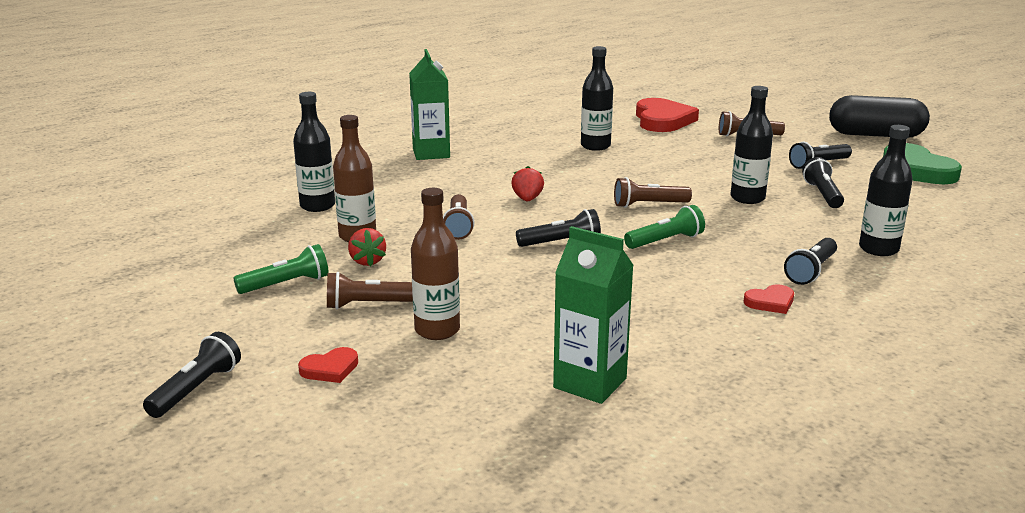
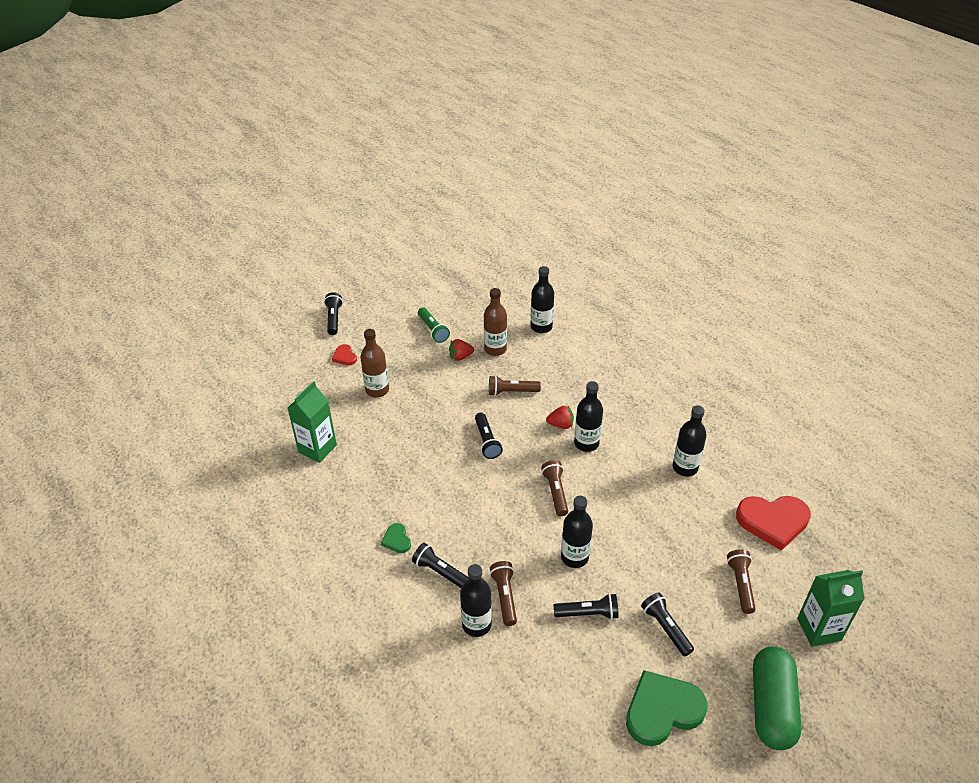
camera: 90 degrees right, 20 degrees up
(196, 389) = (334, 319): black flashlight -> black flashlight turned 120 degrees counterclockwise
(370, 305) = (407, 363): brown flashlight -> brown flashlight (505, 597)
(431, 153) = (648, 370): green carton -> green carton (819, 629)
(561, 187) = (586, 443): none -> black bottle
(665, 241) = (490, 496): green flashlight -> none
(770, 302) = (397, 540): red heart -> green heart
(875, 135) = (771, 706): black capsule -> green capsule

